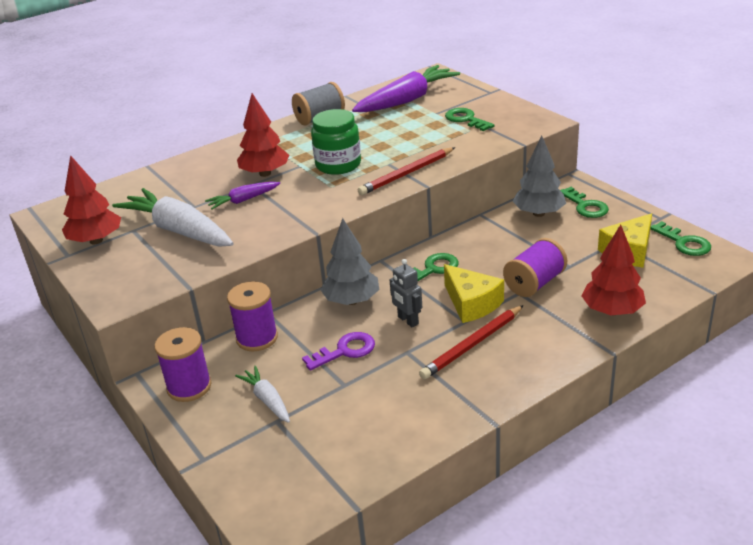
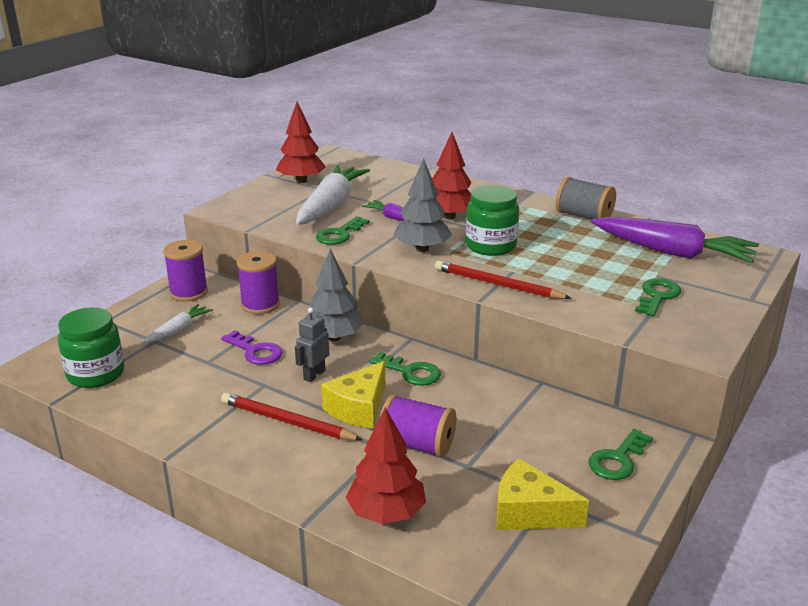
camera: 65 degrees right, 5 degrees down
(318, 470) = (96, 374): none -> green jar
(538, 213) = (572, 424): grey tree -> grey tree (422, 249)
(684, 243) = (582, 564): green key -> green key (339, 234)

